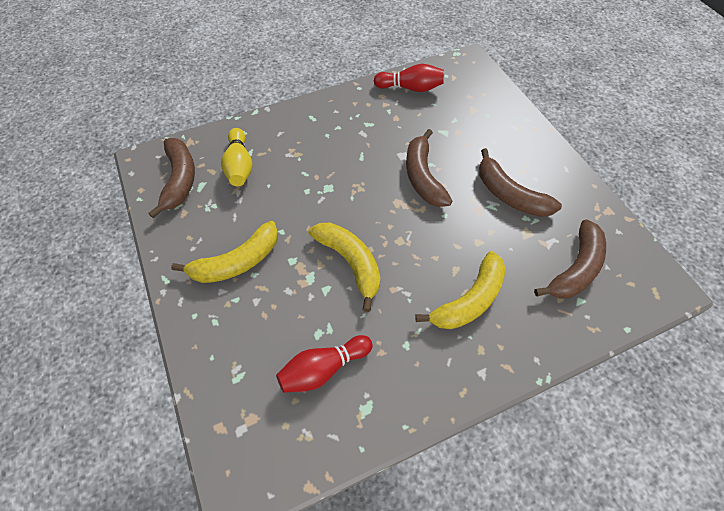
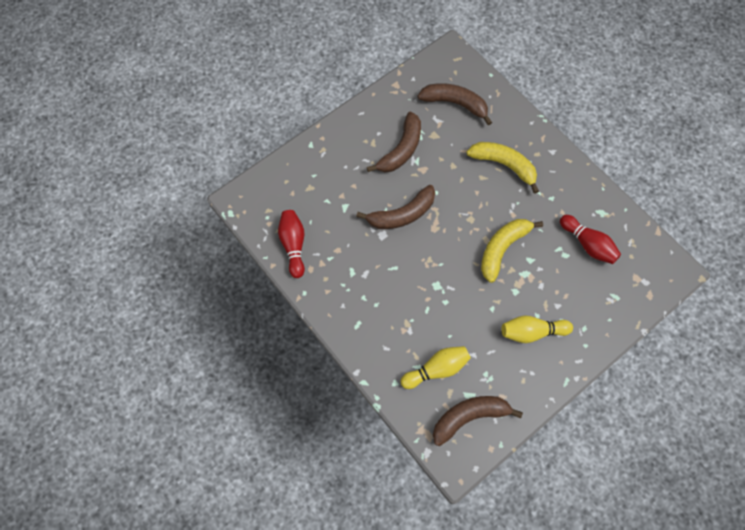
camera: 105 degrees left, 10 degrees up
(237, 262) = (532, 332): yellow banana -> yellow bowling pin

